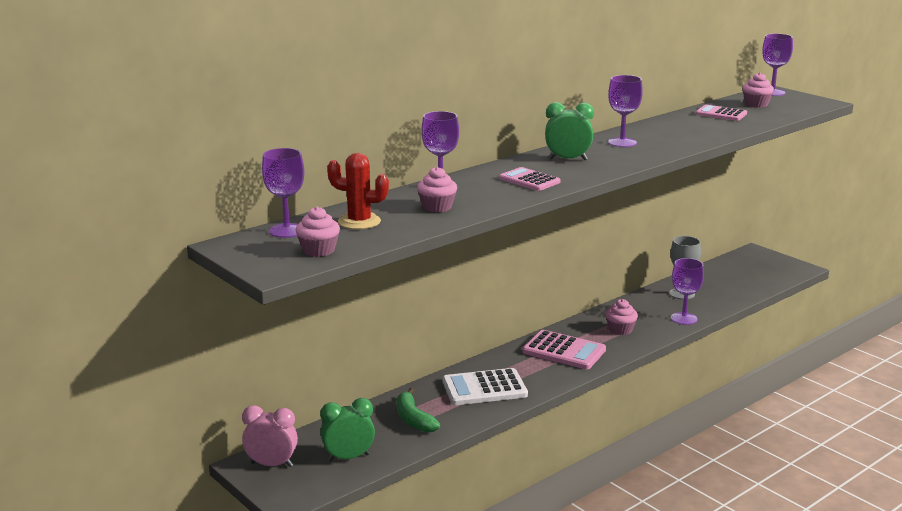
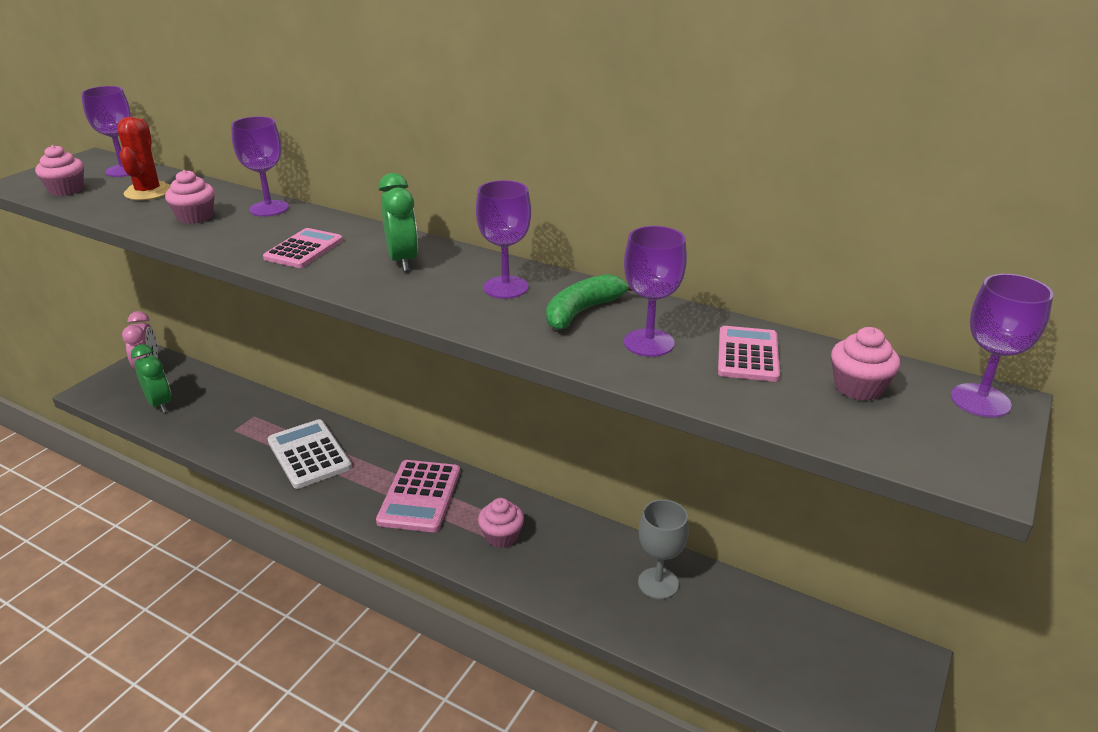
camera: 70 degrees right, 10 degrees up
(413, 419) = (234, 423): green banana -> green banana (583, 311)
(684, 318) = (569, 597): purple goblet -> purple goblet (649, 343)

